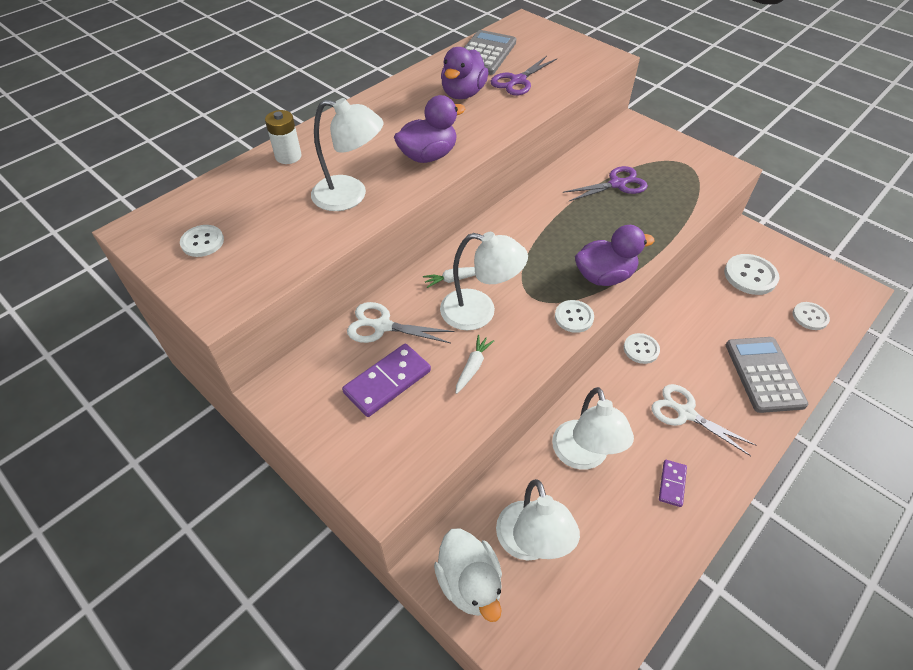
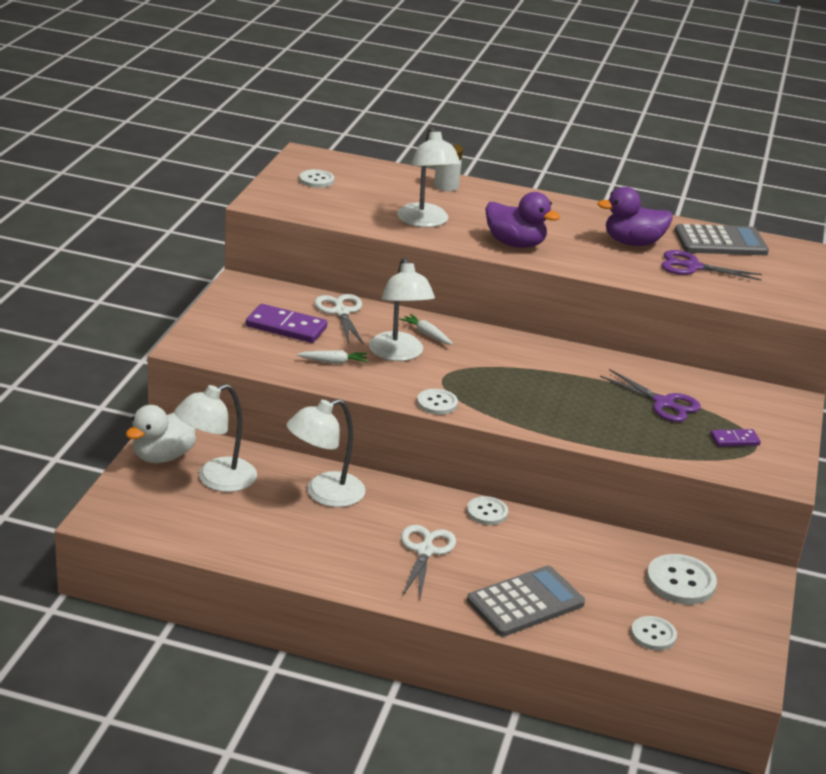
camera: 60 degrees right, 20 degrees down
(604, 276) = (508, 413): purple duck -> none
(672, 484) = (333, 551): purple domino -> purple domino (734, 440)

